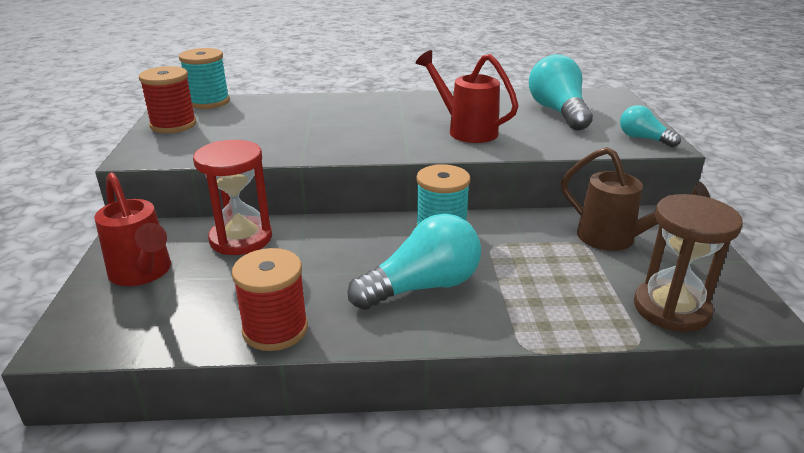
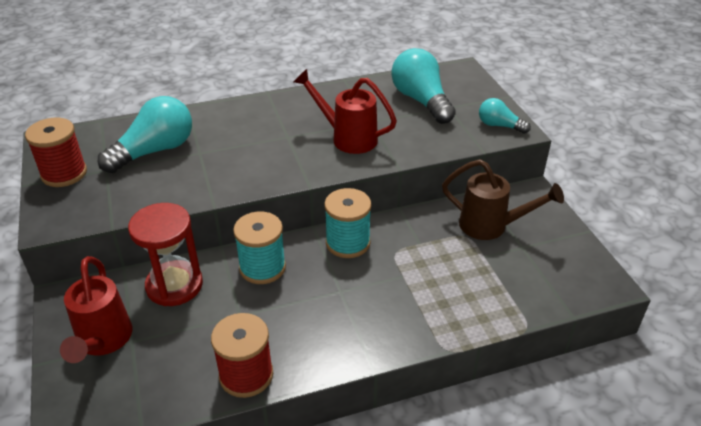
camera: 15 degrees left, 10 degrees up
(143, 274) = (103, 342): red watering can -> red watering can turned 45 degrees clockwise
(208, 102) = (83, 134): turquoise spool -> turquoise spool (262, 268)
(422, 286) = (351, 307): turquoise light bulb -> turquoise light bulb (155, 151)
(671, 308) = (544, 290): brown hourglass -> none

